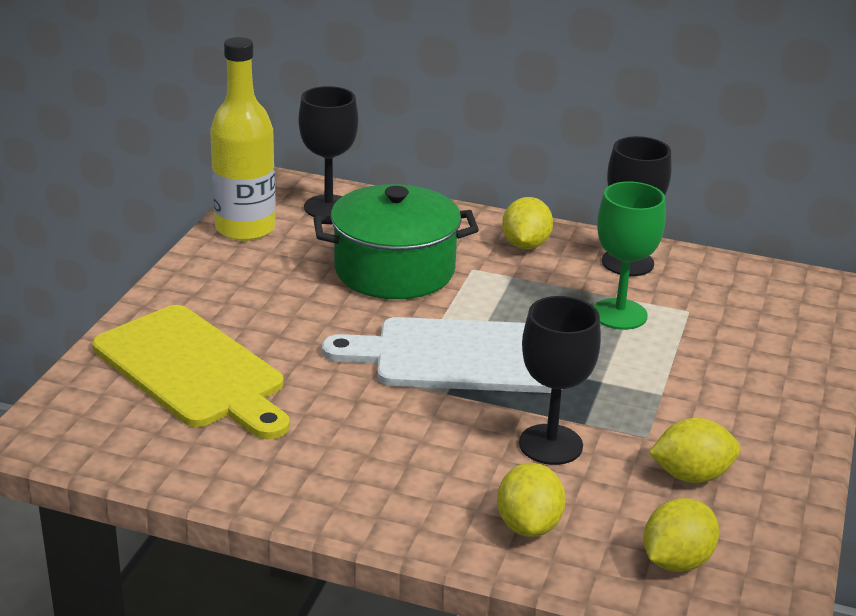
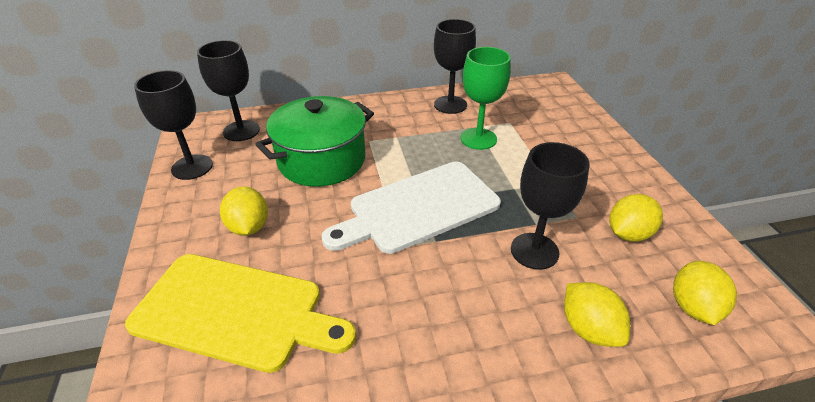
camera: 30 degrees left, 10 degrees up
(245, 228) = (192, 167): yellow bottle -> black goblet
(525, 245) = (385, 114): yellow lemon -> yellow lemon (249, 227)

